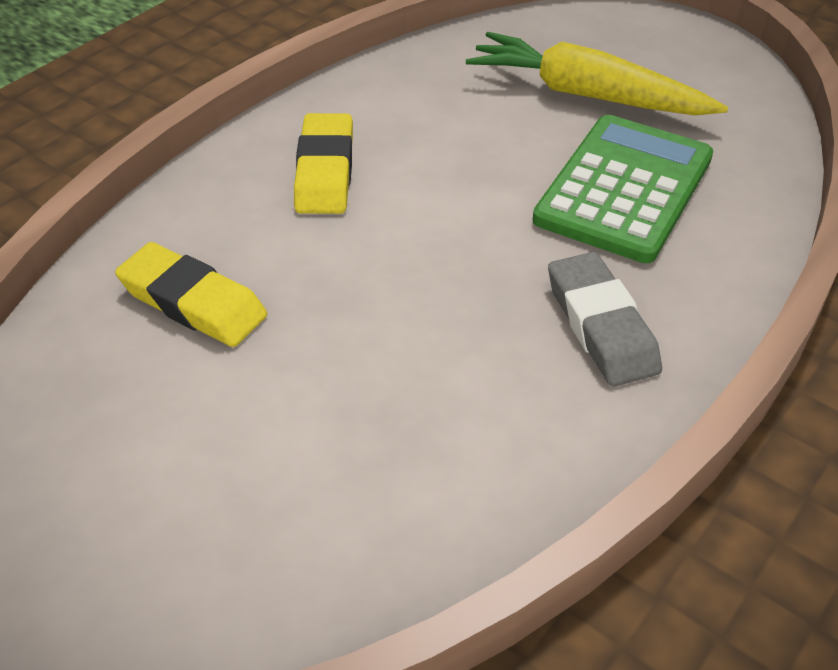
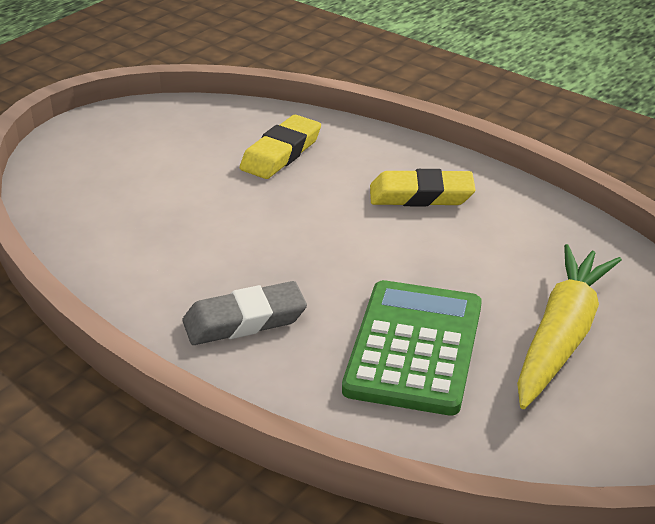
camera: 90 degrees right, 10 degrees down
(624, 189) = (414, 347): green calculator -> green calculator turned 105 degrees counterclockwise

